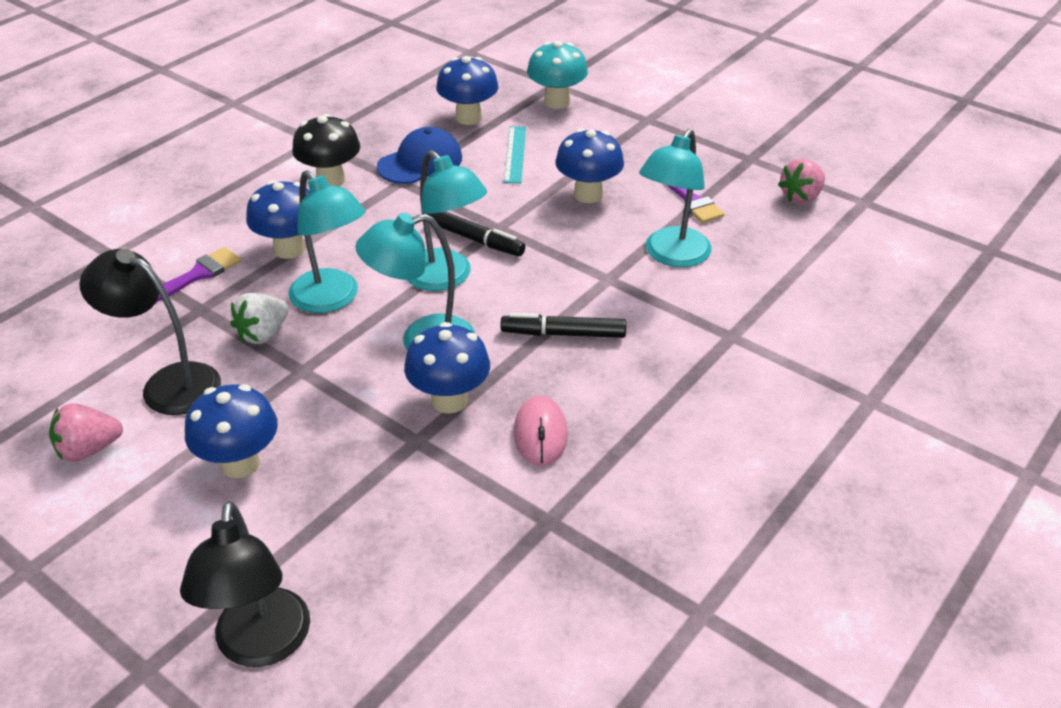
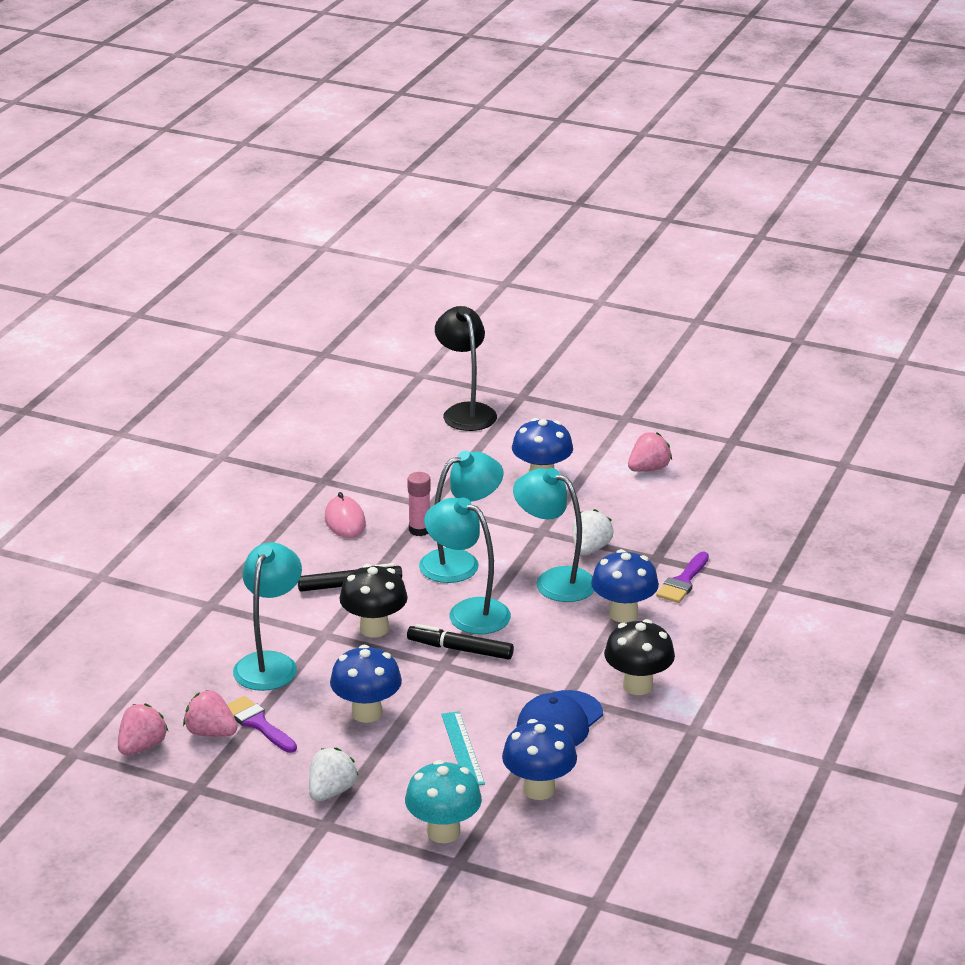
camera: 165 degrees right, 10 degrees down
(168, 384) = (632, 509): black lamp -> none
(449, 400) = (419, 530): blue mushroom -> pink glue stick
(553, 275) = (374, 628): none -> black mushroom
(636, 139) = (331, 791): none -> white strawberry
(736, 199) = (211, 733): none -> pink strawberry

